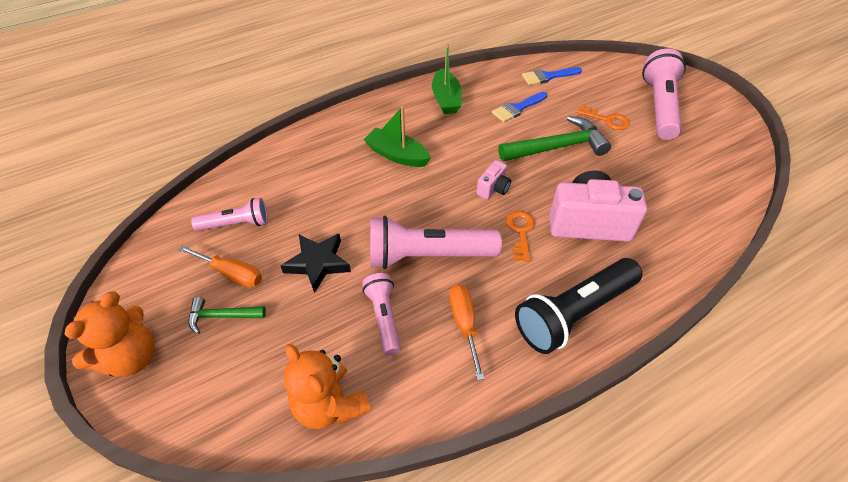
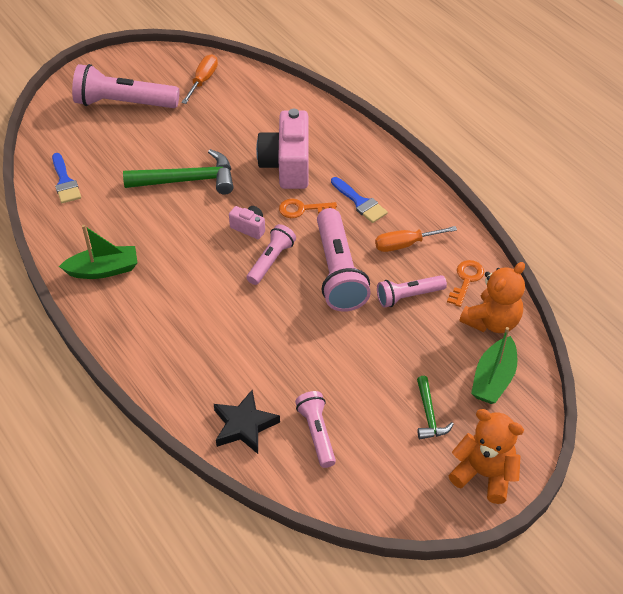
camera: 95 degrees left, 0 degrees up
(231, 274) = (381, 420): orange screwdriver -> orange screwdriver (203, 80)
(318, 263) = (358, 352): black star -> black star (244, 425)
(397, 155) = (203, 306): green boat -> green boat (493, 379)
(447, 203) = (271, 261): none -> pink flashlight
(517, 108) = (123, 208): blue brush -> blue brush (360, 202)
(557, 147) = (187, 180): green hammer -> green hammer turned 105 degrees clockwise
(574, 313) = (383, 180): black flashlight -> none
(607, 120) = (144, 142): orange key -> orange key (466, 280)

